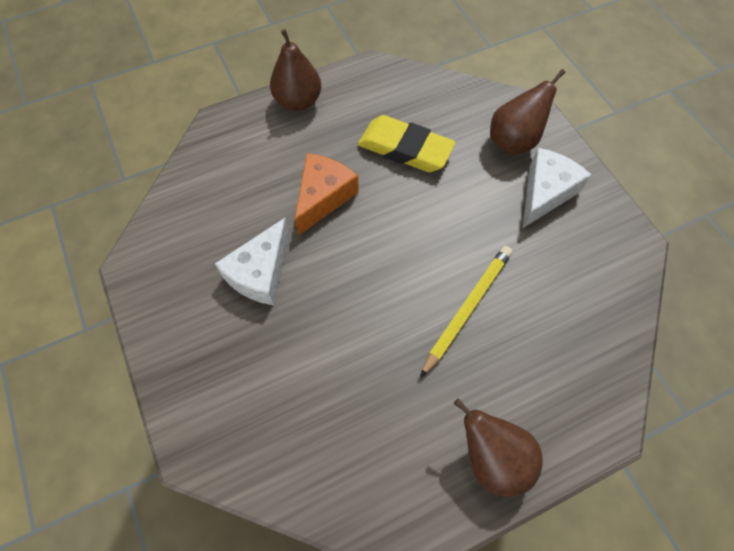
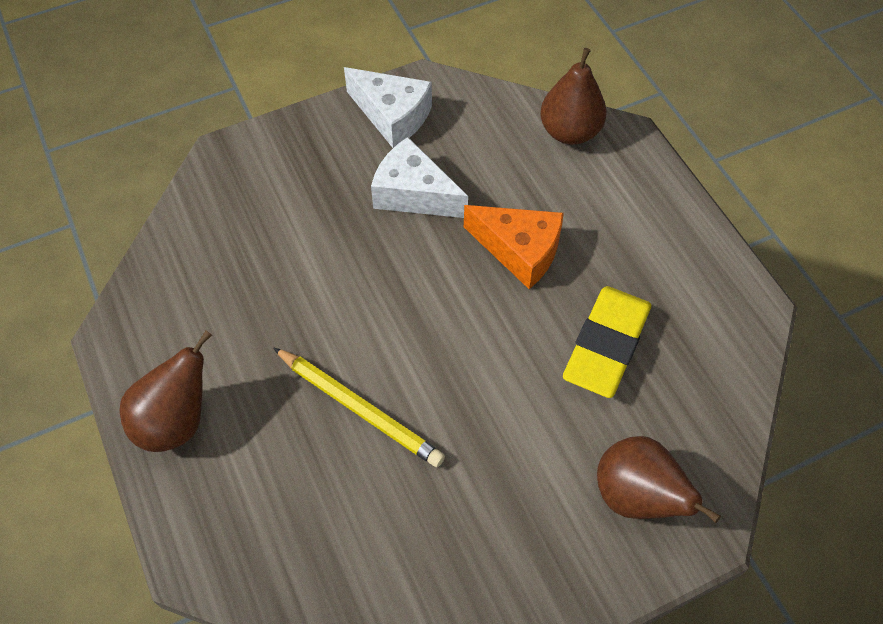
camera: 90 degrees right, 5 degrees down
(298, 101) = (674, 217): brown pear -> brown pear (570, 132)
(545, 193) = (541, 531): white cheese -> white cheese (392, 116)

